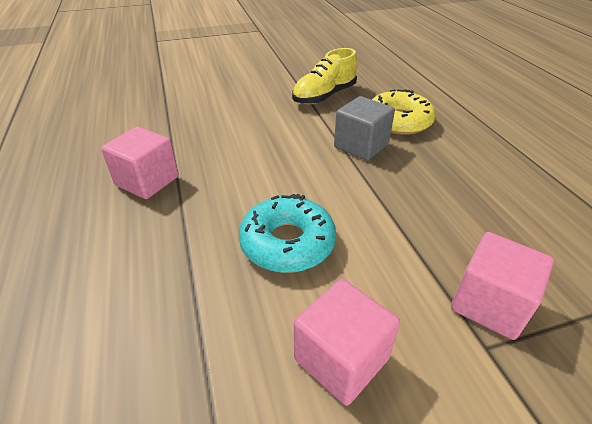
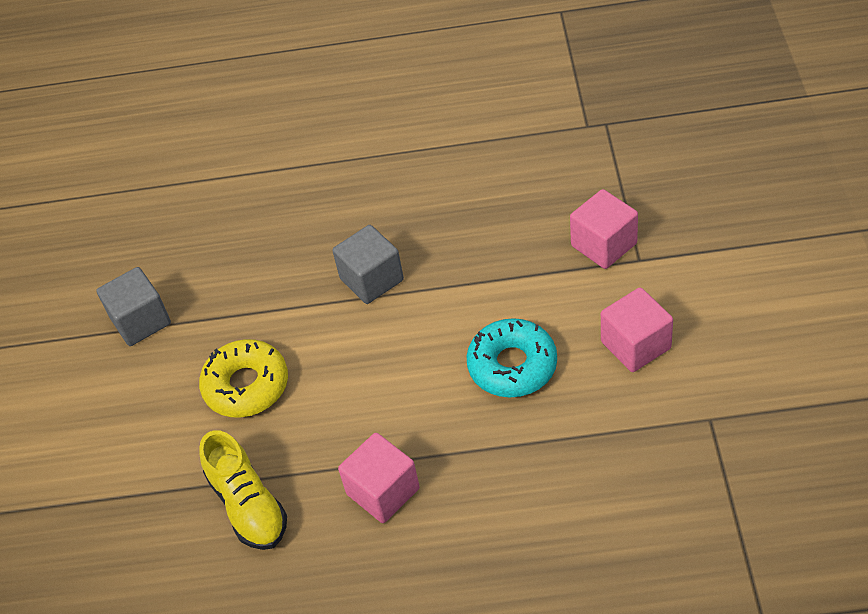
camera: 70 degrees left, 10 degrees up
(293, 69) = (141, 321): none -> grey cube
(324, 96) = (240, 295): yellow shoe -> yellow shoe (248, 505)
(399, 121) = (331, 233): yellow donut -> yellow donut (246, 386)

